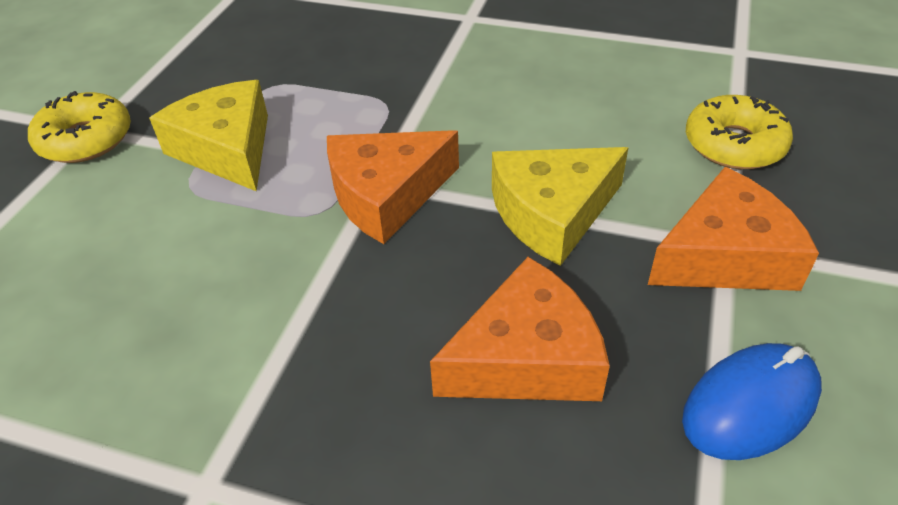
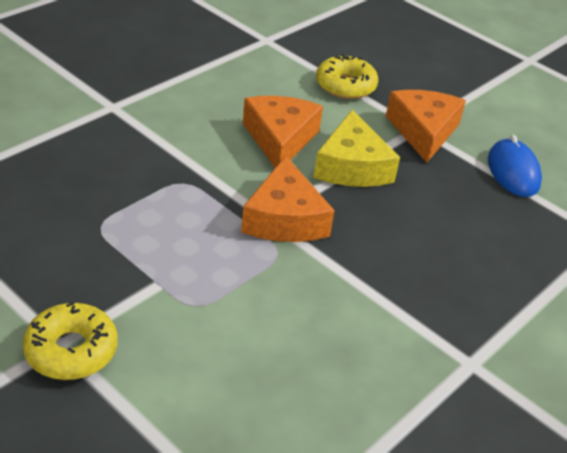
camera: 70 degrees left, 5 degrees down
(227, 149) = (165, 273): yellow cheese -> none
(526, 358) = (450, 221): orange cheese -> orange cheese (280, 139)

